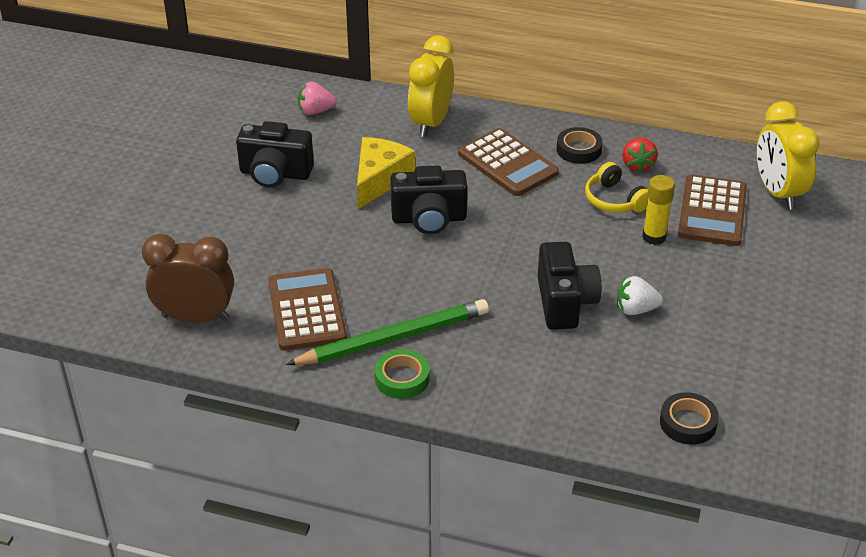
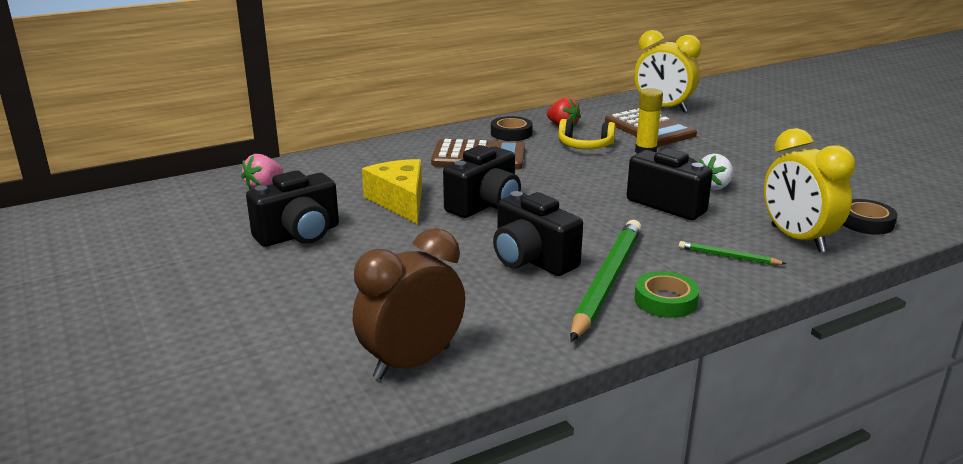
camera: 45 degrees left, 15 degrees down
(307, 310) = (504, 302): brown calculator -> none
(377, 289) = (532, 260): none -> black camera
(431, 123) = (377, 158): yellow clock -> yellow clock (797, 239)
(512, 376) = (728, 256): none -> green pencil

